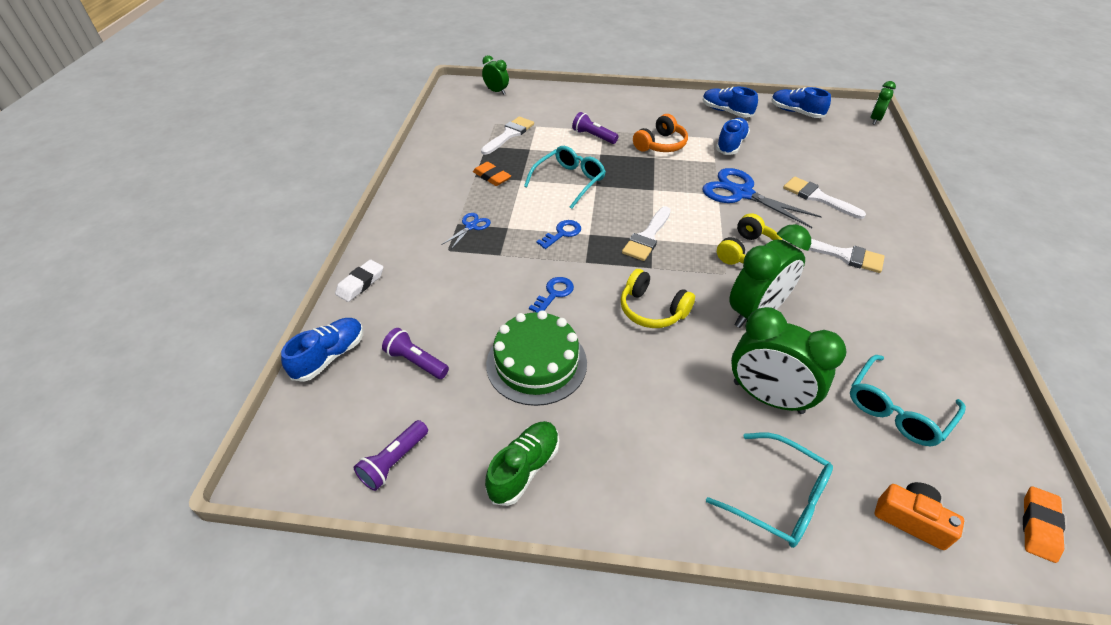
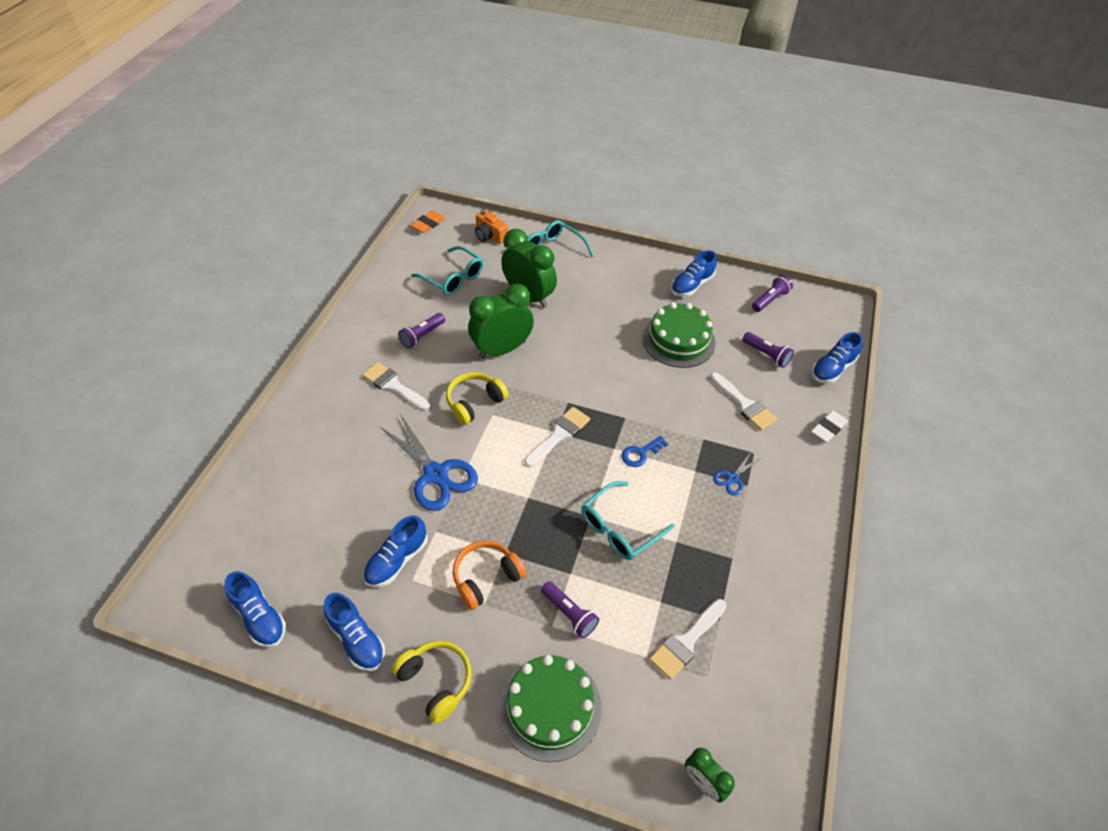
camera: 170 degrees left, 5 degrees up
(492, 177) = (711, 553): orange eraser -> none
(524, 468) = (691, 285): green shoe -> blue shoe
(554, 294) = (658, 391): blue key -> none
(591, 103) = (550, 707): none -> green cake
(652, 310) = (581, 365): yellow headphones -> yellow headphones (436, 682)
(817, 197) = (360, 455): white brush -> white brush (744, 404)
(862, 314) = (422, 336): none -> purple flashlight
(875, 119) = (169, 578): green clock -> none
(897, 410) = (453, 278): turquoise glasses -> turquoise glasses turned 75 degrees clockwise

